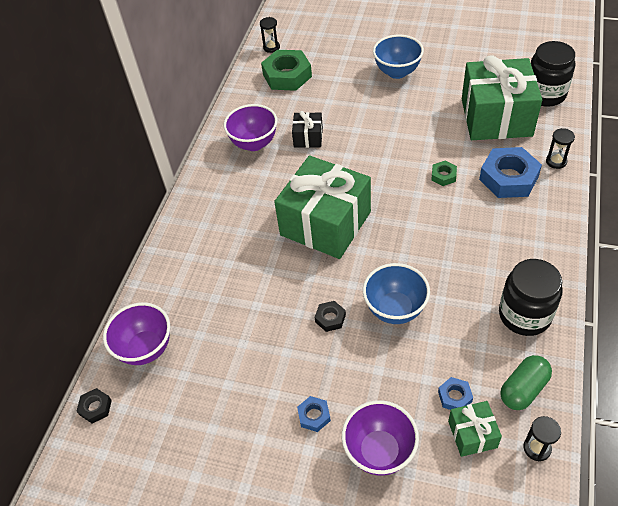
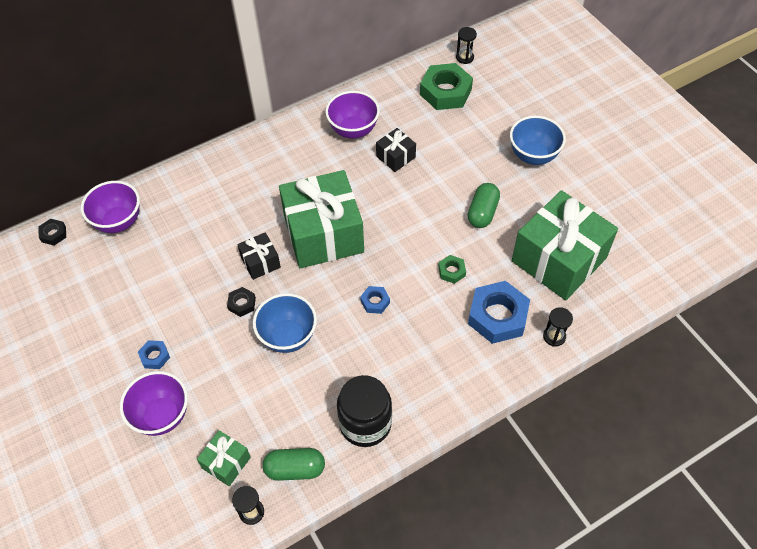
camera: 40 degrees right, 5 degrees up
(305, 279) = (260, 262): none -> black gift
(413, 127) = (482, 212): none -> green capsule
(455, 397) = (247, 429): blue nut -> blue nut (375, 302)
(545, 94) = (628, 274): black jar -> none

